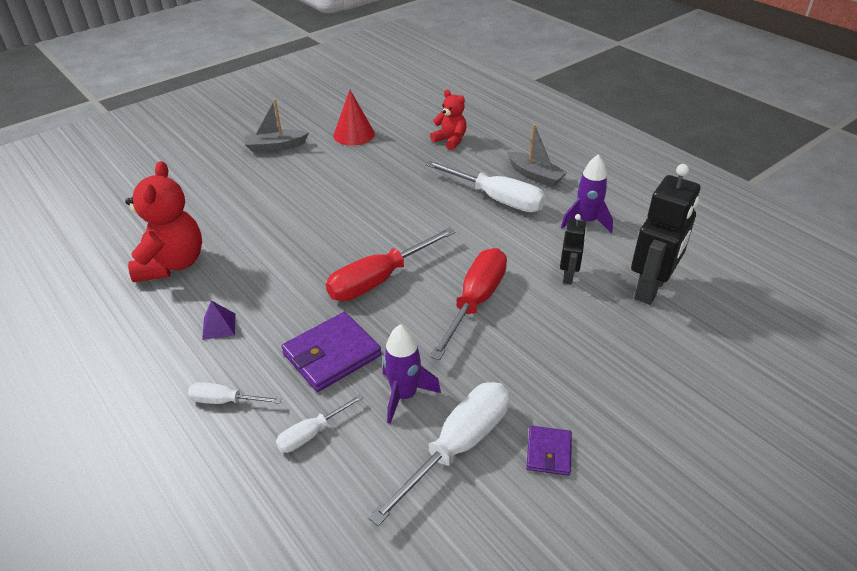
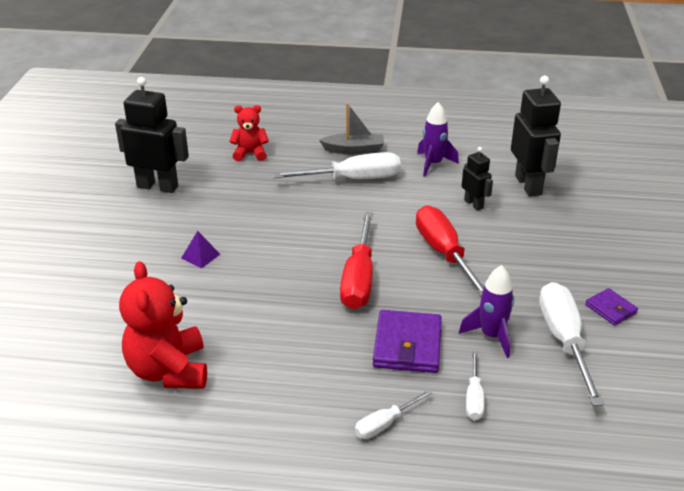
camera: 45 degrees left, 5 degrees down
(172, 264) = (169, 370): red teddy bear -> red teddy bear turned 150 degrees counterclockwise
(219, 326) = (293, 384): purple pyramid -> purple pyramid (200, 256)
(276, 147) = (99, 231): grey boat -> none
(354, 134) = (158, 186): red cone -> black robot

